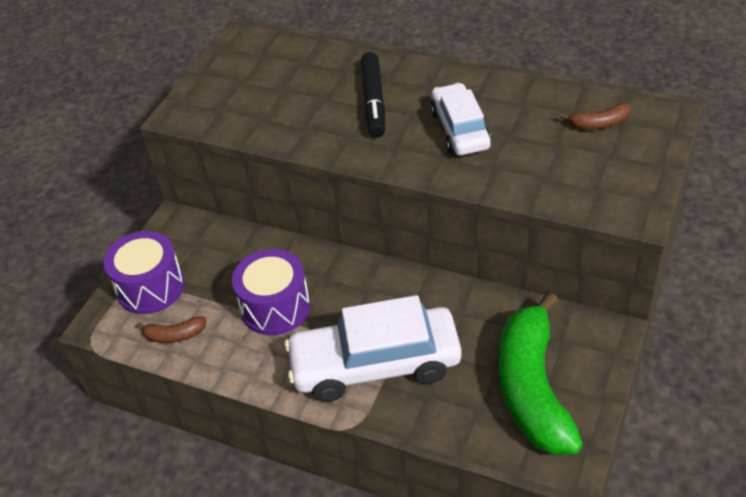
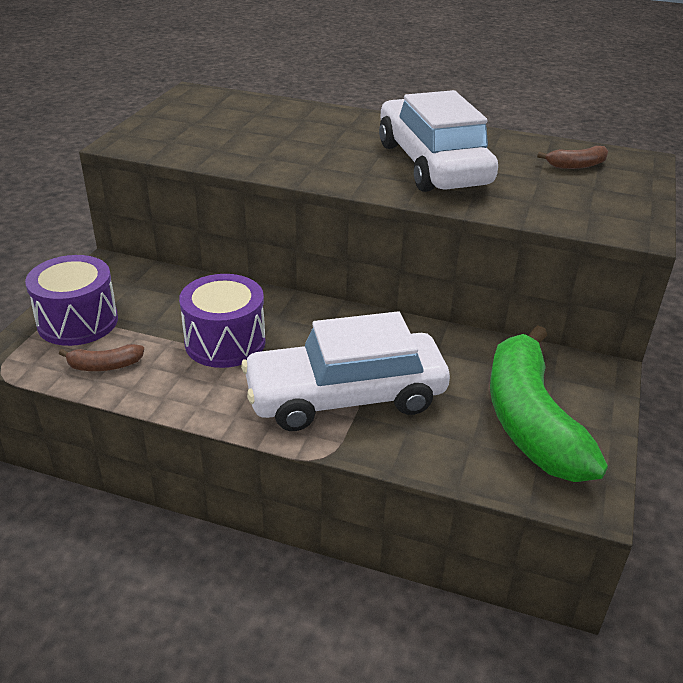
camera: 10 degrees left, 10 degrees down
(374, 101) = (337, 141): black marker -> none
(460, 129) = (432, 164): white car -> white car, size x1.64

